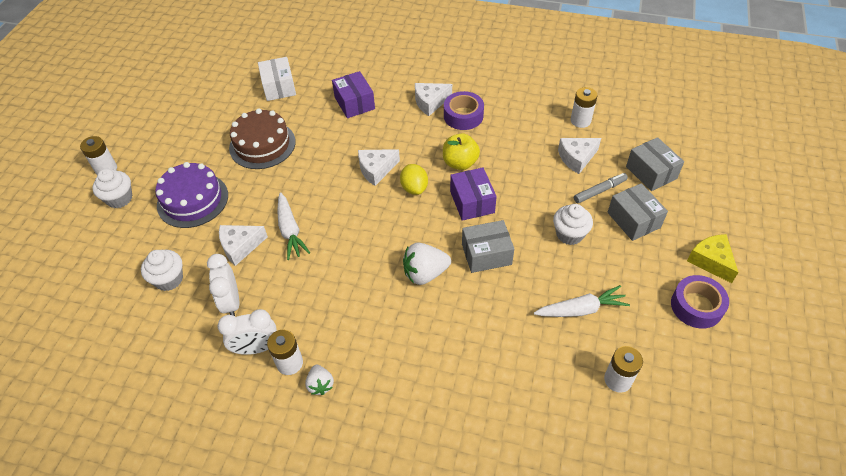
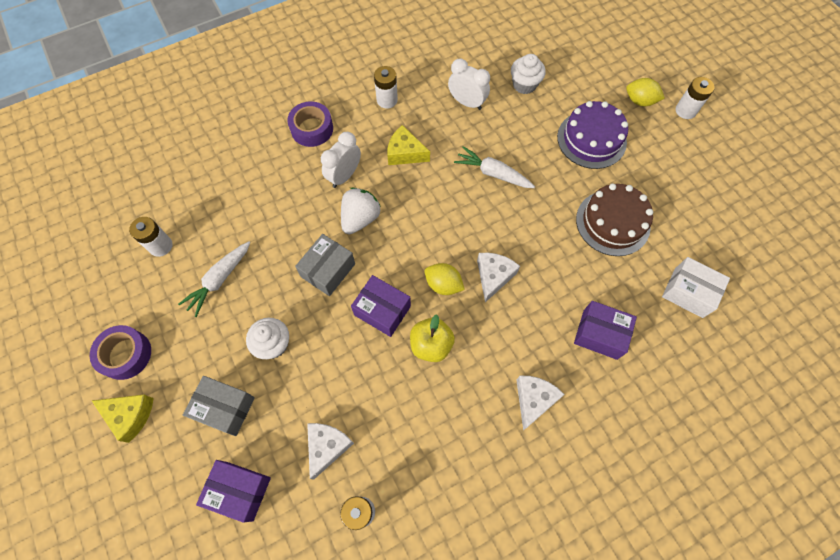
camera: 135 degrees right, 15 degrees up
(119, 199) = (640, 101): white cupcake -> yellow lemon
(240, 246) = (511, 136): white cheese -> none
(256, 348) = (417, 92): white clock -> white clock (344, 176)
(320, 384) = (355, 103): white strawberry -> none
(333, 299) = (405, 153): none -> yellow cheese
(463, 116) = (484, 409): purple tape -> purple tape (312, 129)
(599, 191) = (277, 419): grey marker -> none
(651, 172) = (239, 491): grey box -> purple box

